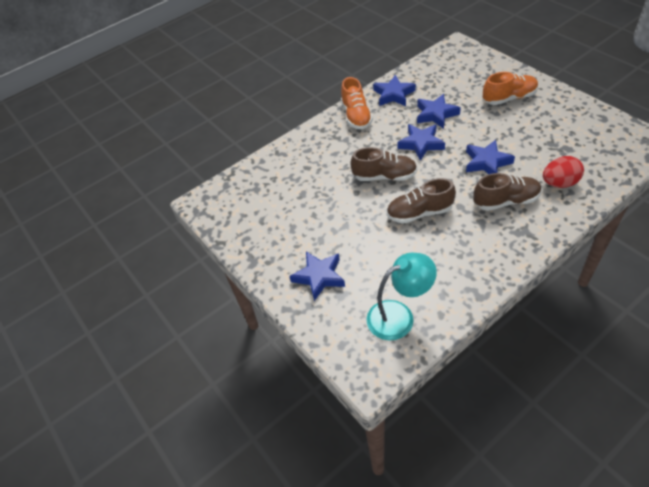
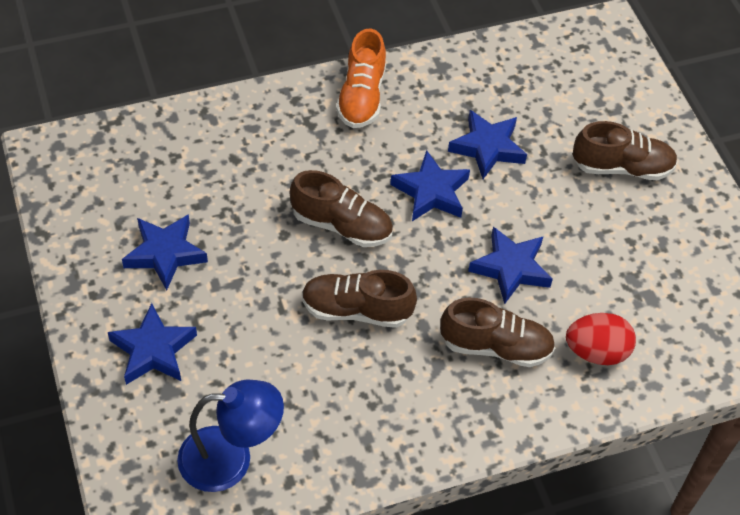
camera: 10 degrees right, 5 degrees up
(393, 94) = (444, 81): blue star -> blue star (165, 254)
(399, 316) = (230, 458): turquoise lamp -> blue lamp
(509, 98) = (622, 167): orange shoe -> brown shoe

